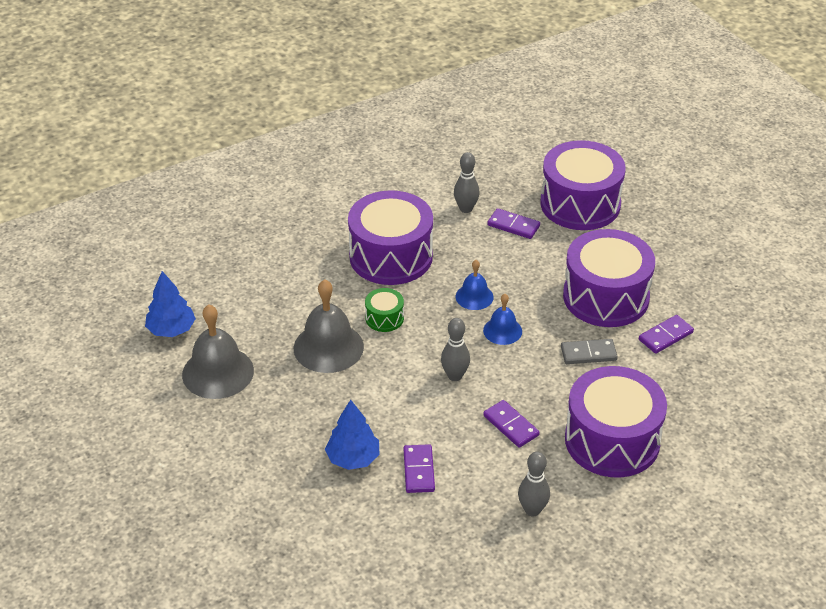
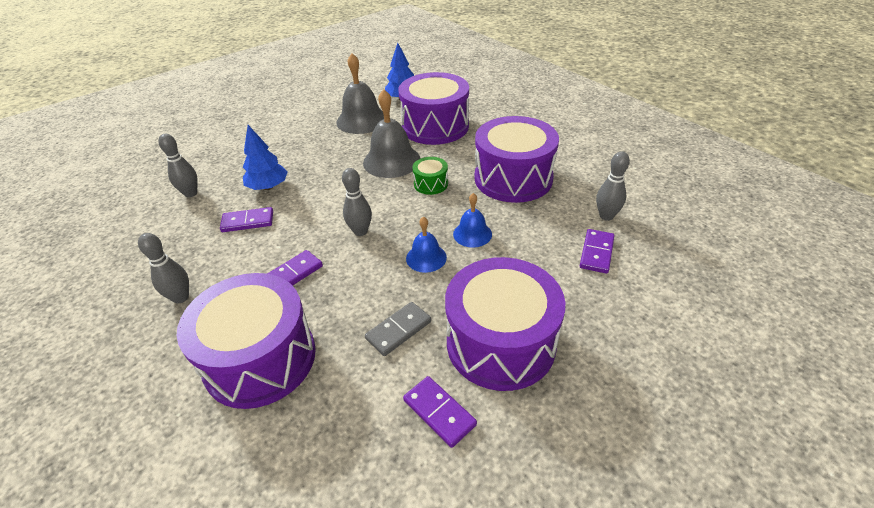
camera: 85 degrees right, 0 degrees up
(347, 535) = (191, 193): none -> grey bowling pin
(580, 204) = (669, 308): purple drum -> purple drum (435, 126)
(588, 353) = (399, 330): grey domino -> grey domino turned 60 degrees clockwise

